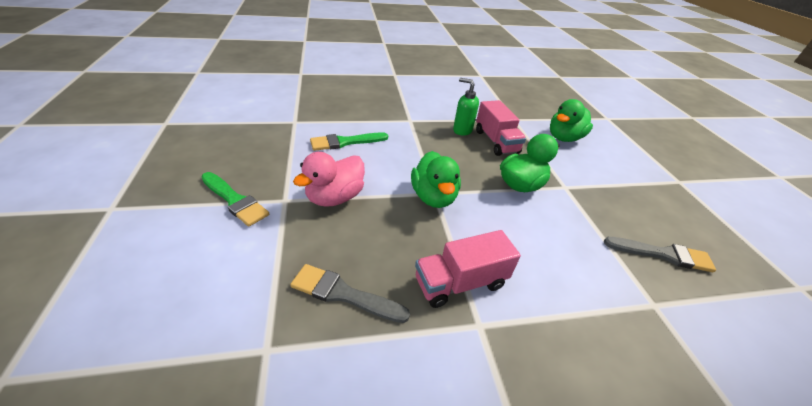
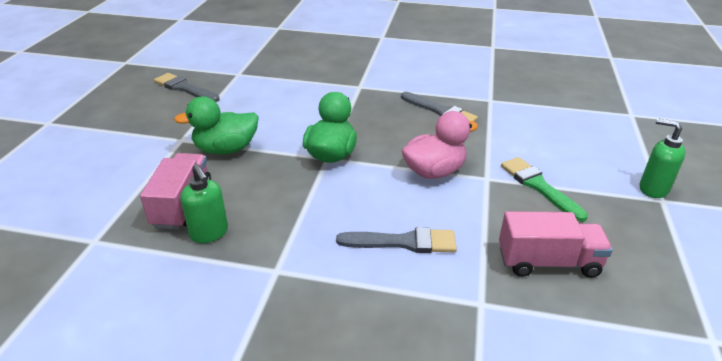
camera: 155 degrees left, 5 degrees down
(109, 220) = (652, 189): none -> green soap dispenser
(345, 142) = (403, 242): green brush -> grey brush
(460, 282) = (356, 102): pink truck -> pink truck (548, 262)
(564, 138) = (74, 193): green duck -> none

